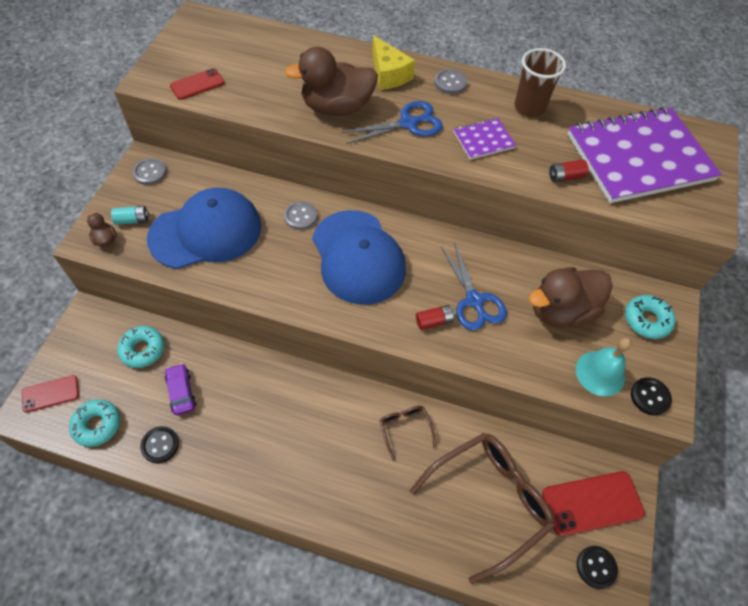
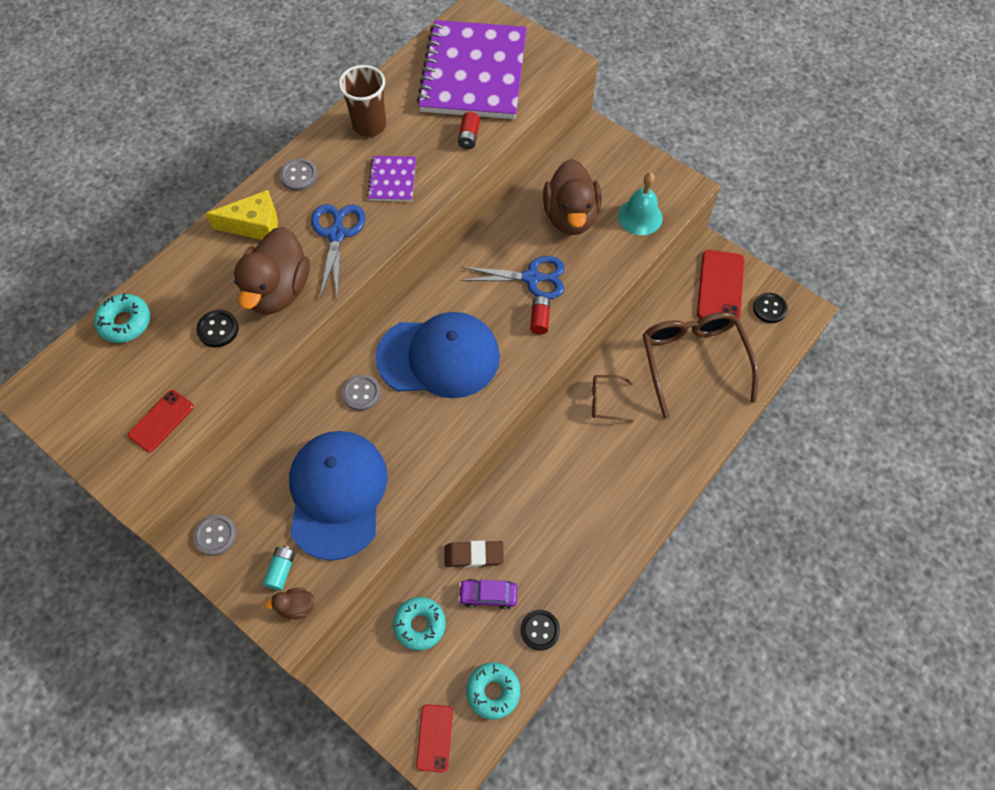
camera: 65 degrees left, 5 degrees up
(197, 84) = (161, 421): red phone -> red phone turned 45 degrees clockwise
(214, 368) = (474, 555): none -> brown eraser
(646, 320) = (605, 160): turquoise donut -> turquoise donut (125, 322)
(650, 397) = (673, 193): black button -> black button (218, 329)

